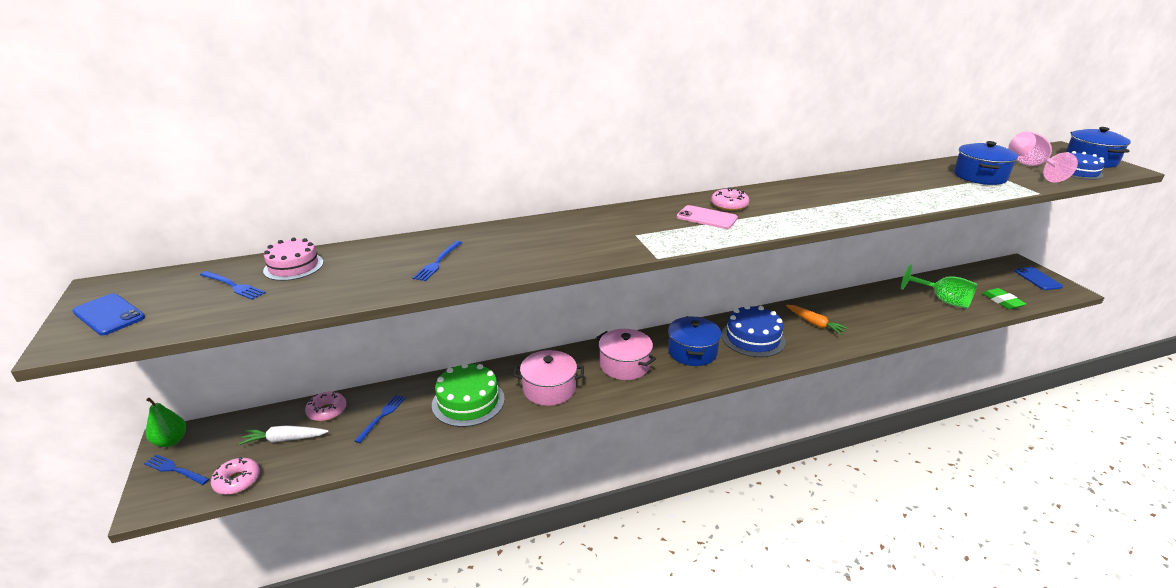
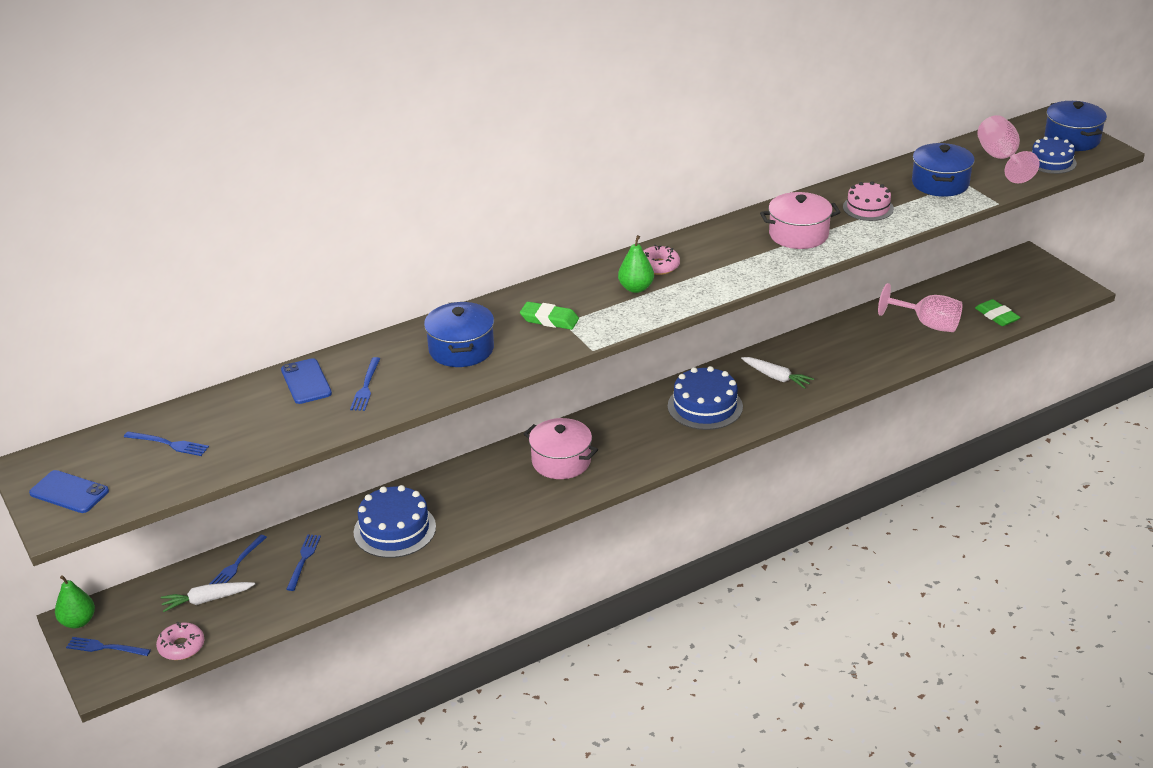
camera: 10 degrees left, 5 degrees up
(293, 266) = (215, 413): pink cake -> pink cake (868, 208)
(327, 411) = (237, 564): pink donut -> blue fork
(468, 402) = (394, 529): green cake -> blue cake
(549, 389) = (482, 502): pink pot -> pink pot (798, 234)
(623, 231) = (549, 320): none -> green eraser
(692, 352) = (636, 434): blue pot -> blue pot (461, 349)
(706, 218) = (636, 288): pink phone -> green pear
(814, 324) = (776, 377): orange carrot -> white carrot
(942, 300) = (927, 324): green goblet -> pink goblet
(1037, 279) = (1044, 277): blue phone -> blue phone (306, 382)

